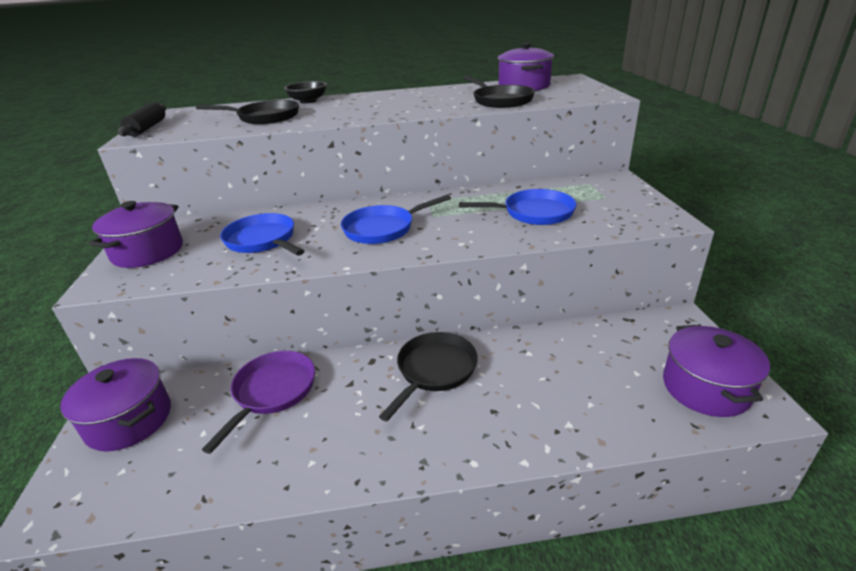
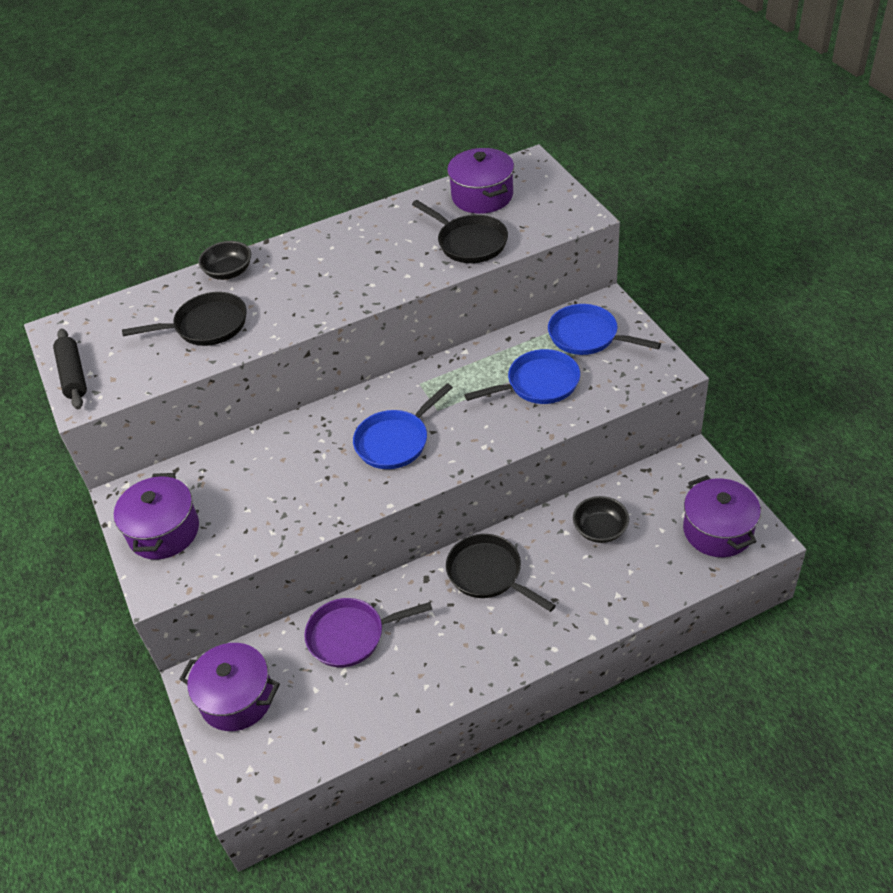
camera: 15 degrees left, 15 degrees up
(263, 240) = (278, 487): blue pan -> blue pan (587, 336)
(272, 392) = (351, 635): purple pan -> purple pan turned 105 degrees counterclockwise
(434, 371) = (488, 574): black pan -> black pan turned 60 degrees counterclockwise
(566, 358) = (600, 529): none -> black bowl

